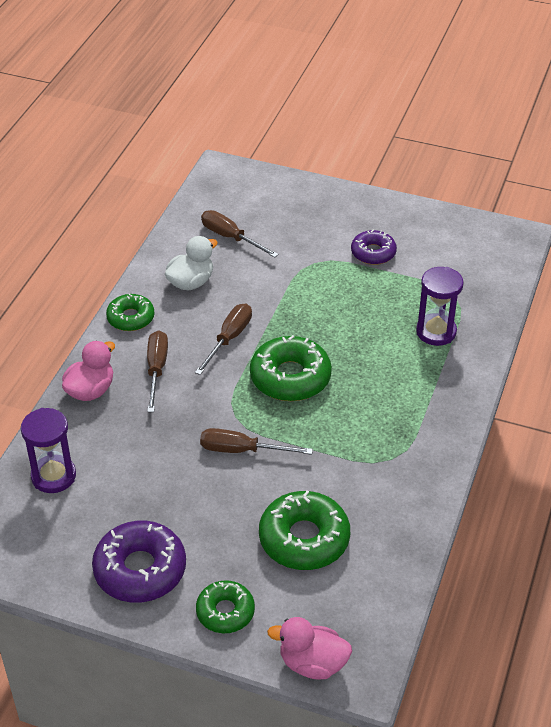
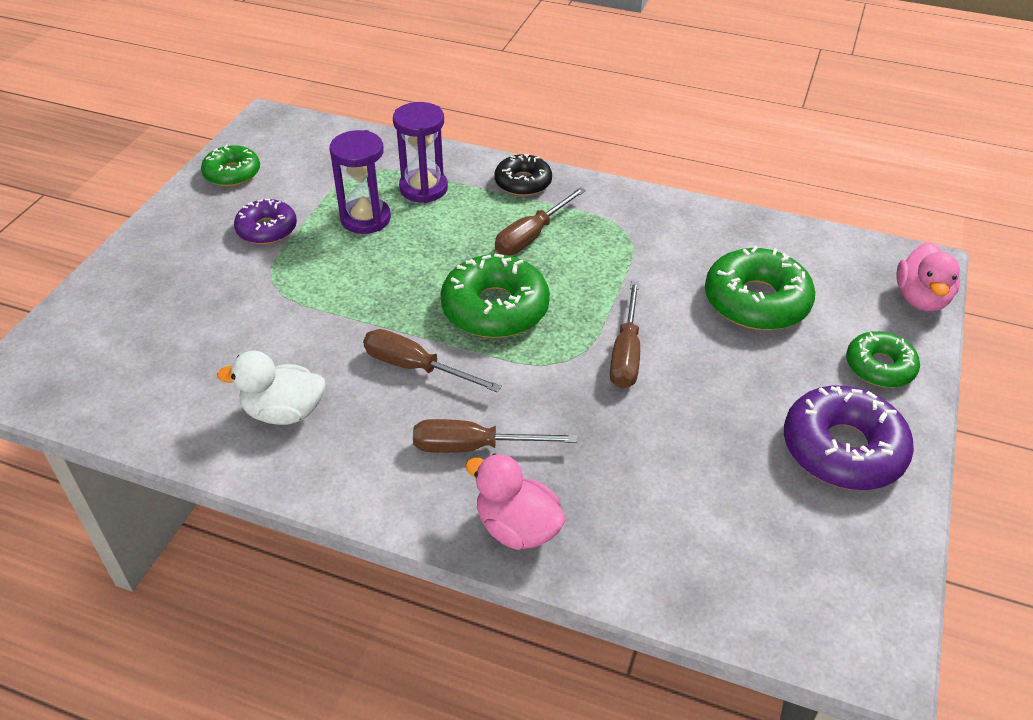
camera: 90 degrees left, 0 degrees up
(53, 476) = (700, 563): purple hourglass -> purple hourglass (365, 219)
(130, 318) = (354, 485): green donut -> green donut (232, 173)
(191, 282) = (284, 412): white duck -> white duck turned 45 degrees counterclockwise
(230, 237) = (188, 367): brown screwdriver -> brown screwdriver (531, 236)
(453, 392) = (523, 182): none -> black donut

